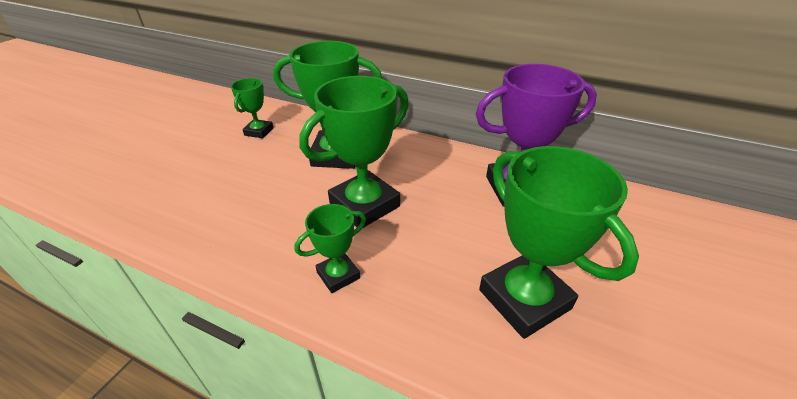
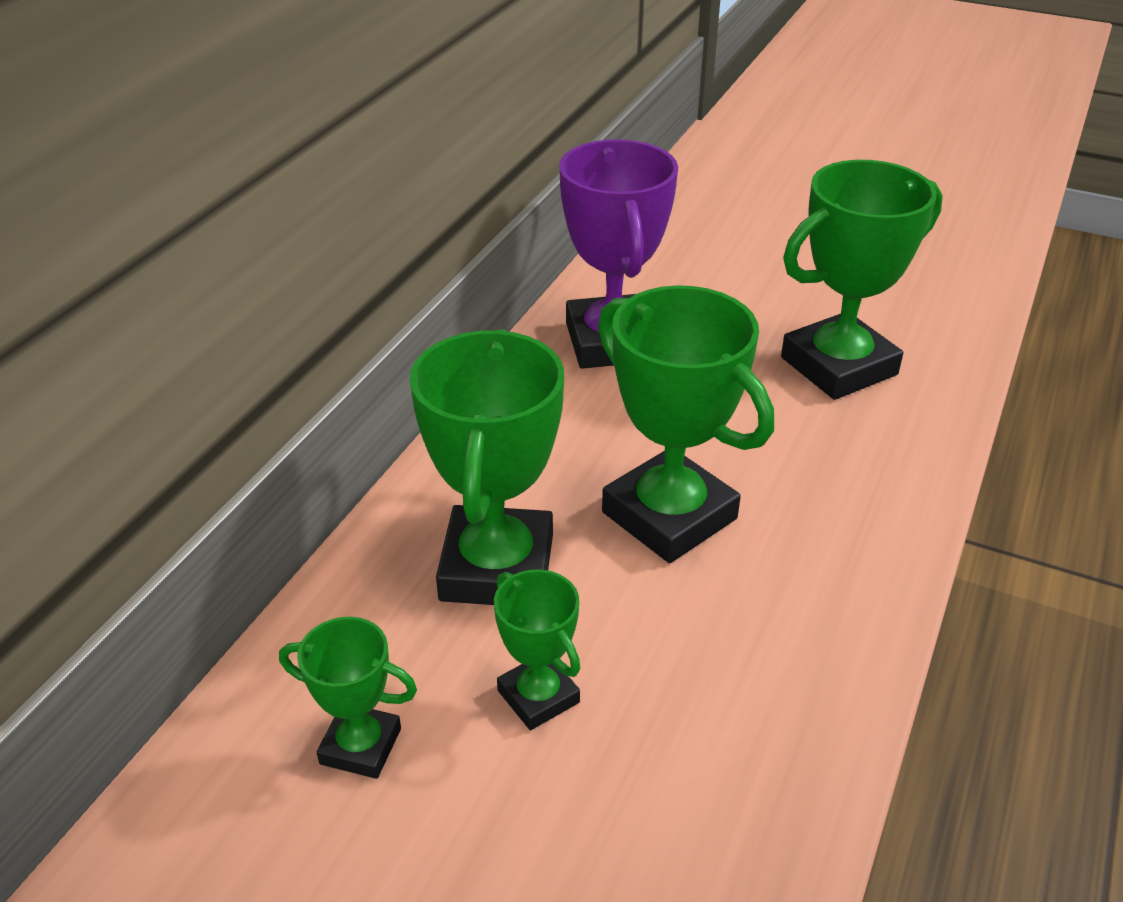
camera: 90 degrees left, 0 degrees up
(338, 275) = (843, 538): green trophy -> green trophy (538, 696)

